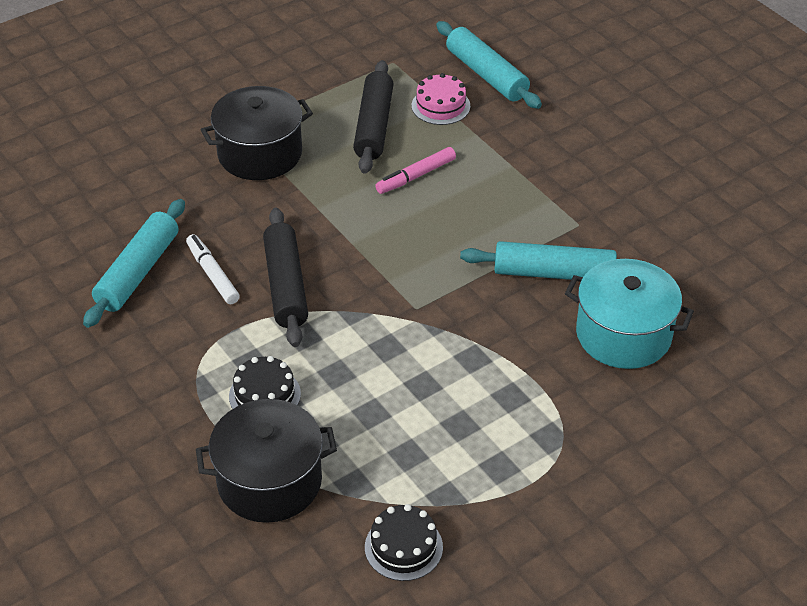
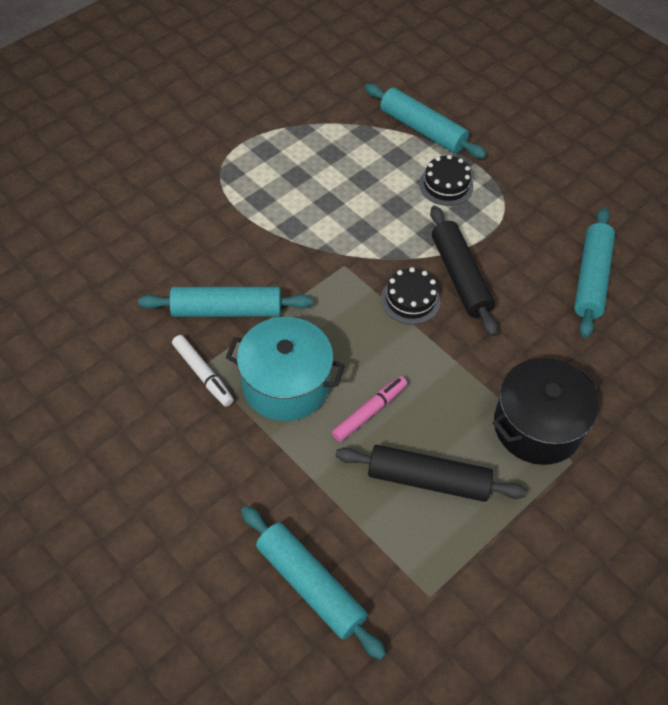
camera: 170 degrees right, 10 degrees up
(213, 274) = (526, 282): white marker -> white marker (203, 374)
(269, 481) = (422, 129): black pot -> turquoise rolling pin
(374, 126) = (428, 480): black rolling pin -> black rolling pin turned 75 degrees counterclockwise
(403, 547) = (324, 99): black cake -> black cake (410, 300)
(440, 106) = (359, 522): pink cake -> none
(623, 334) = (168, 257): turquoise pot -> turquoise pot (285, 384)

